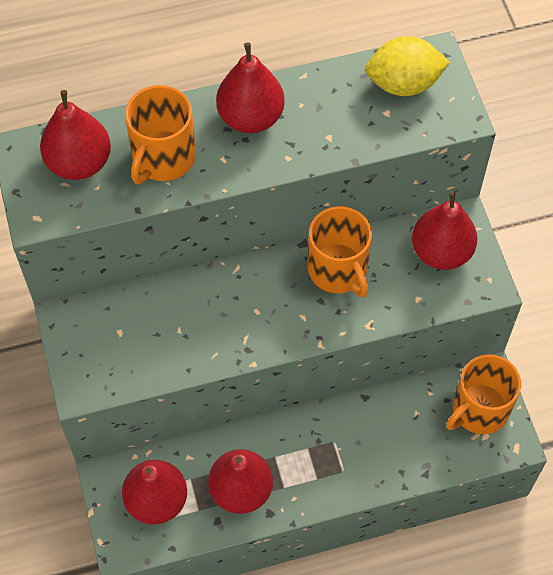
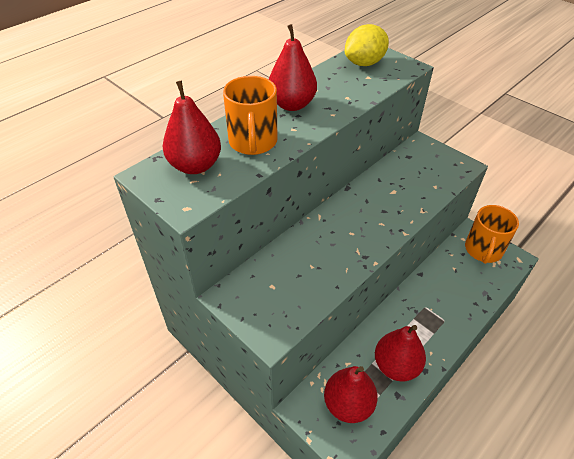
camera: 30 degrees left, 15 degrees down
(338, 270) = (379, 191): orange mug -> none
(441, 252) = (425, 160): red pear -> none

